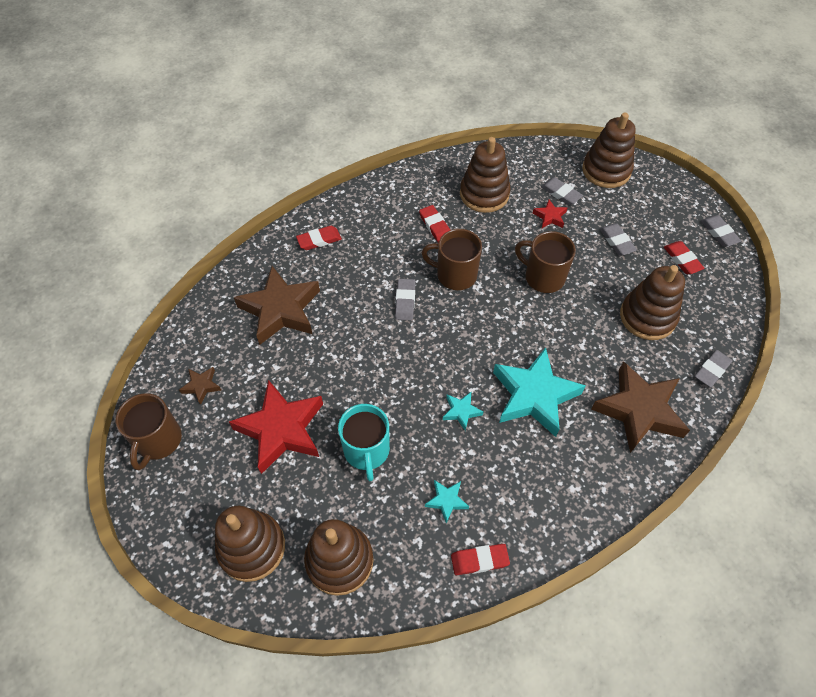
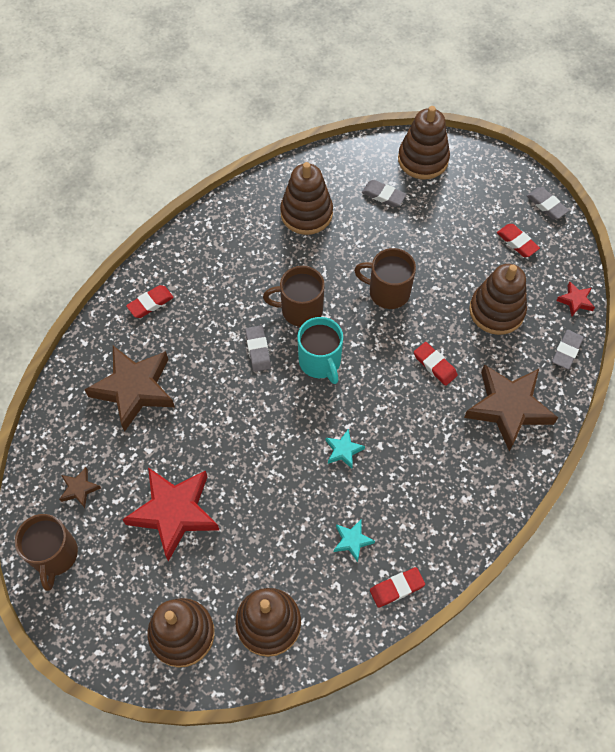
camera: 15 degrees left, 5 degrees up
(366, 450) = (263, 512): turquoise mug -> turquoise mug (320, 361)
(435, 226) = (266, 260): red eraser -> red eraser (435, 365)
(534, 395) = (408, 417): turquoise star -> none
(550, 217) = (379, 224): red star -> red star (575, 301)
(616, 241) = (450, 237): grey eraser -> none

